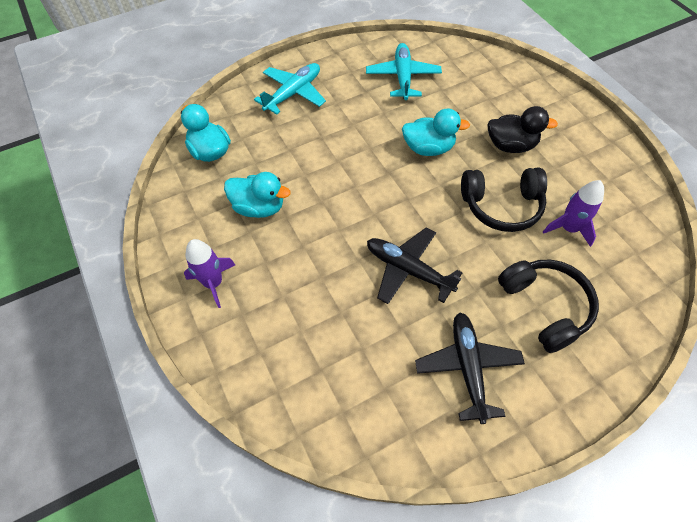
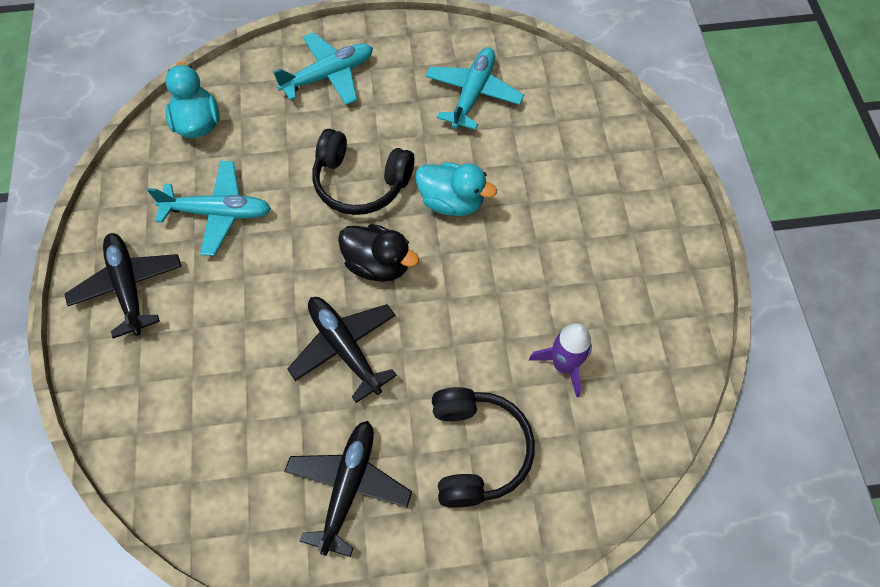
camera: 20 degrees right, 5 degrees up
(213, 283) = (128, 286): purple rocket -> black plane
(259, 207) = (218, 212): turquoise duck -> turquoise plane
(501, 206) = (498, 307): black headphones -> black headphones (360, 182)
(510, 145) = (556, 231): black duck -> black duck (378, 264)

